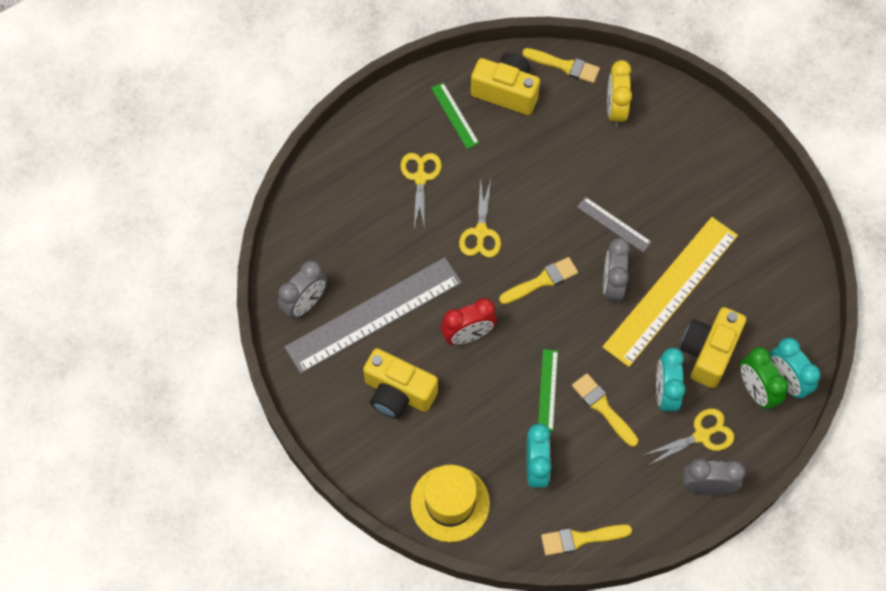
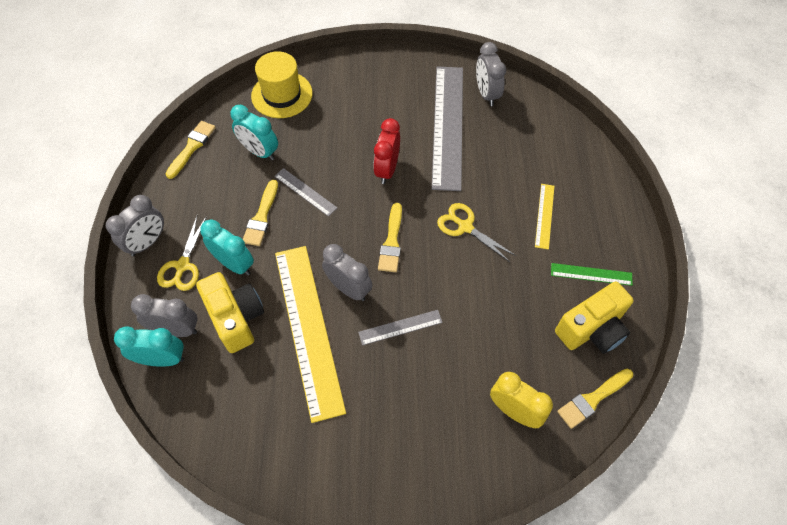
camera: 125 degrees right, 5 degrees down
(398, 393) = (379, 108): yellow camera -> none
(420, 177) = (544, 216): yellow scissors -> yellow ruler
(547, 390) = (305, 192): green ruler -> grey ruler
(603, 408) = (261, 217): yellow brush -> yellow brush turned 105 degrees clockwise
(756, 391) = (176, 330): green clock -> grey clock

